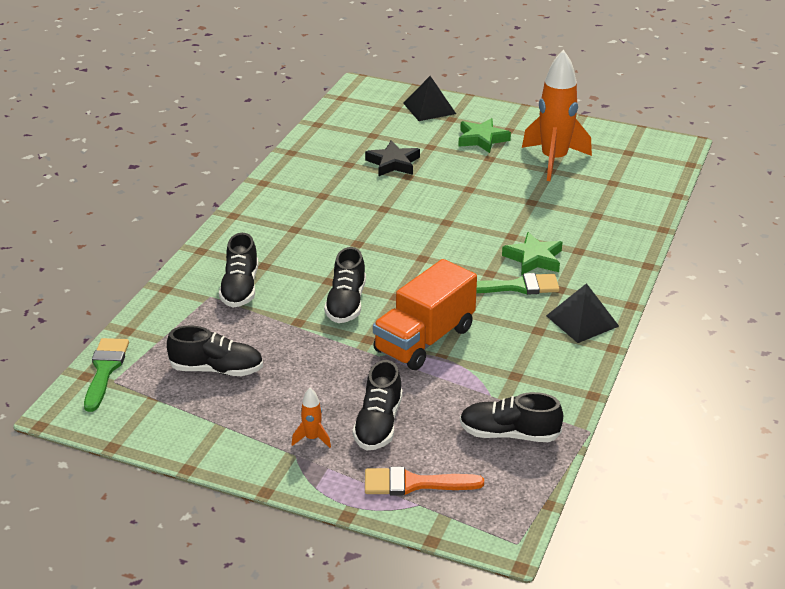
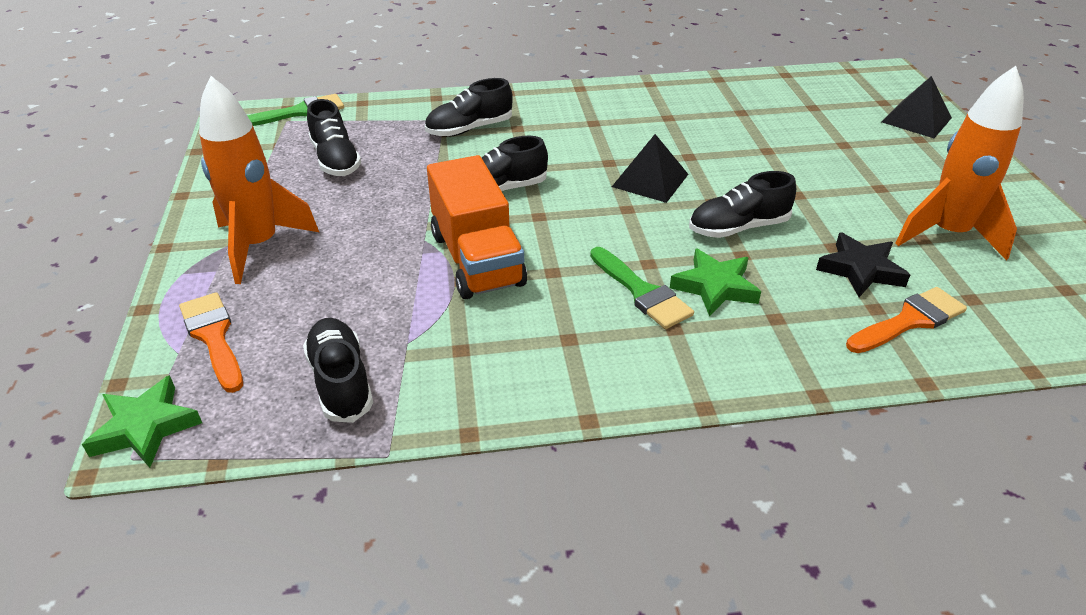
camera: 60 degrees right, 5 degrees up
(312, 438) = (259, 246): orange rocket -> orange rocket, size x2.41
(378, 424) = (305, 278): black shoe -> black shoe (738, 228)
(393, 163) = (779, 134): black star -> black star (860, 270)
(424, 340) = (477, 259): orange truck -> orange truck turned 120 degrees counterclockwise
(482, 139) = (910, 170): green star -> green star (145, 427)
(582, 321) = (623, 371): black pyramid -> black pyramid (650, 180)
(614, 210) = (909, 321): none -> orange brush

